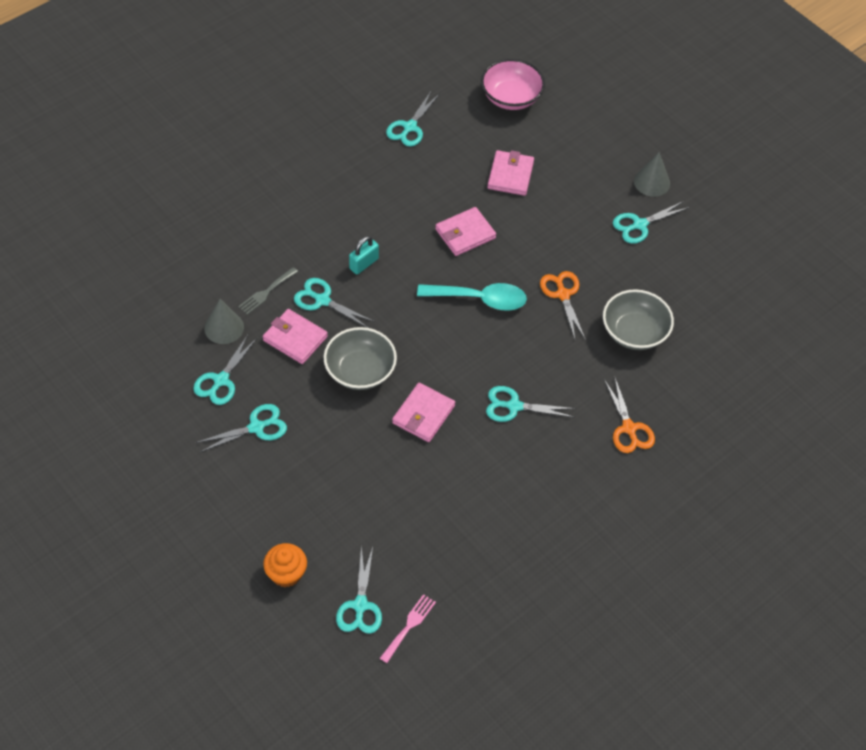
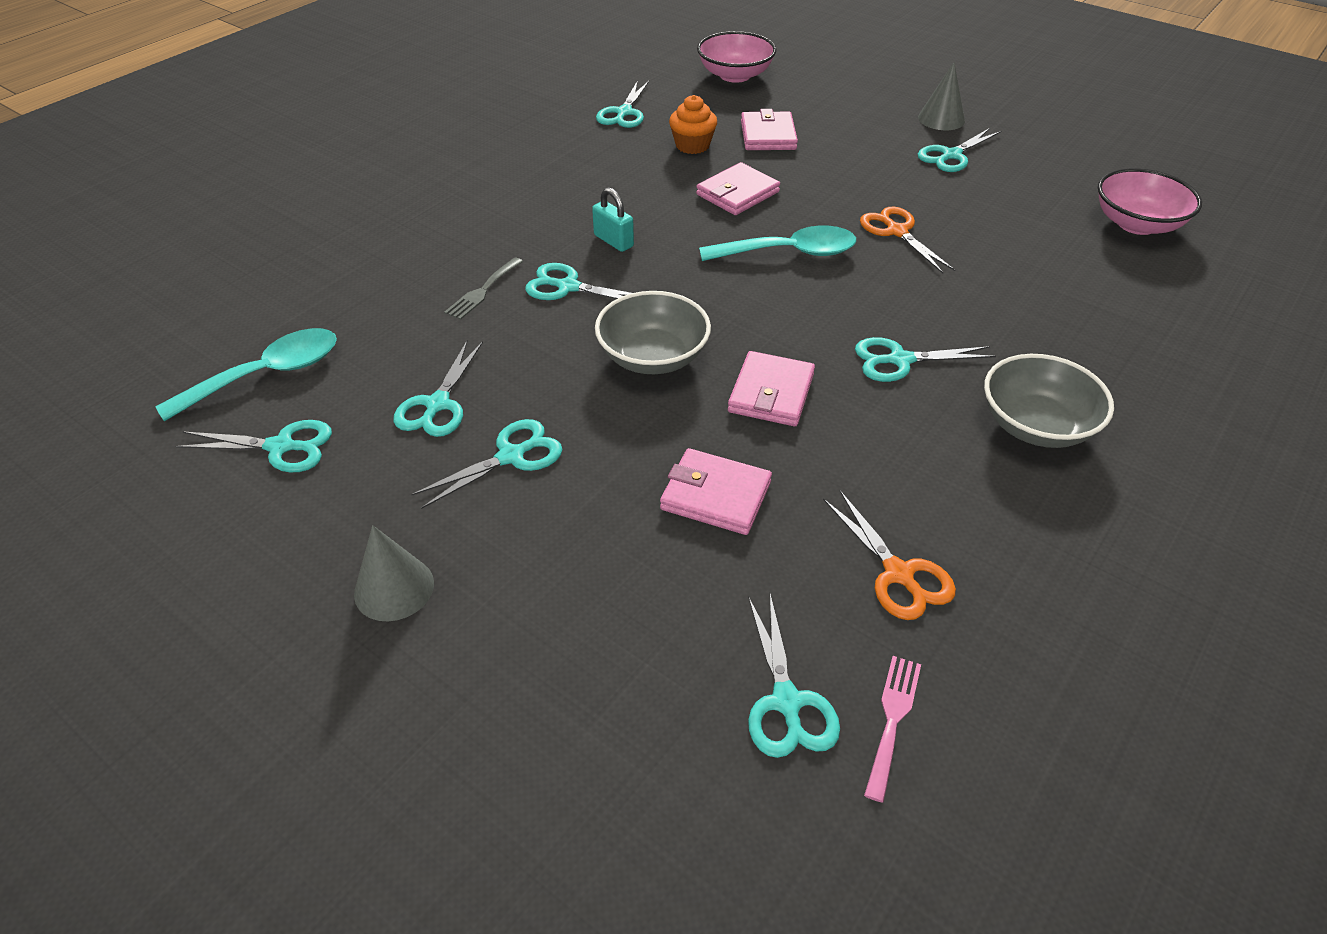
camera: 10 degrees left, 10 degrees down
(122, 336) = (266, 375): none -> turquoise spoon
(126, 392) = (281, 447): none -> turquoise scissors
(224, 327) = (428, 340): grey cone -> grey cone (394, 588)
(286, 573) = (628, 674): orange cupcake -> orange cupcake (692, 145)
(295, 338) = (541, 335): pink wallet -> pink wallet (715, 496)
(364, 264) = (613, 241): turquoise padlock -> turquoise padlock turned 75 degrees counterclockwise
(629, 428) = (1078, 358): orange scissors -> orange scissors (898, 574)
(634, 332) = (1014, 254): grey bowl -> grey bowl (1036, 425)
(738, 322) = (1137, 224): none -> pink bowl

